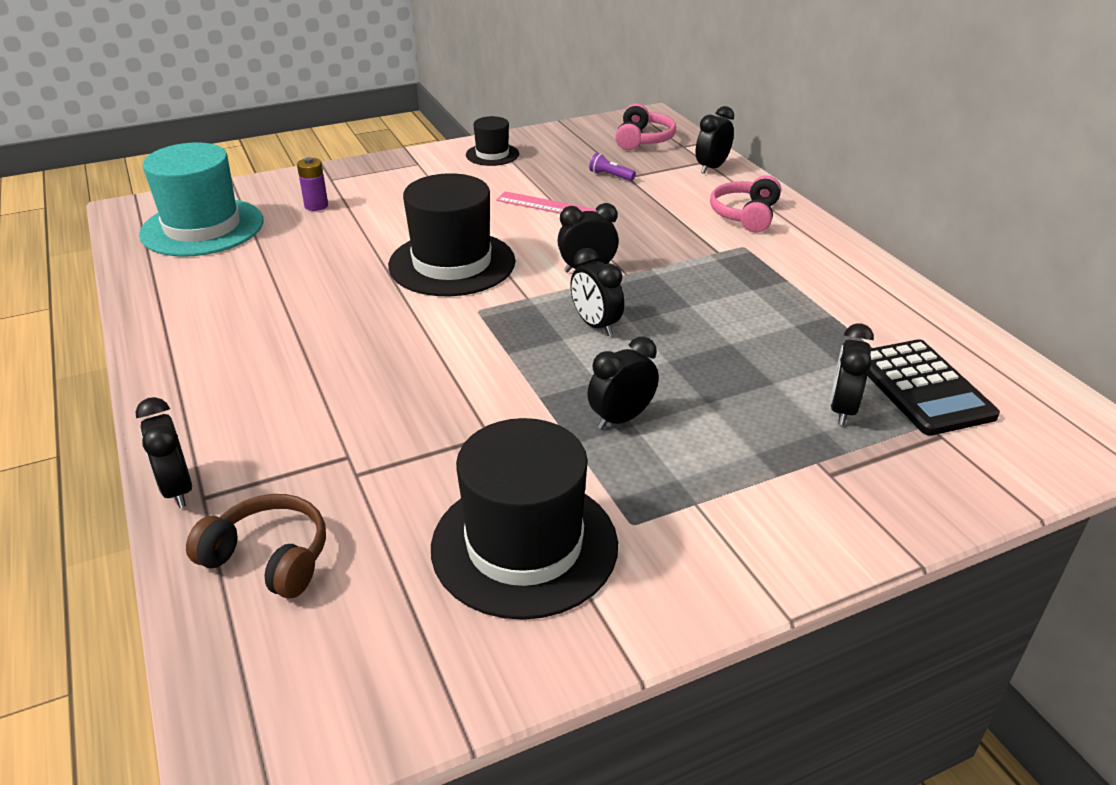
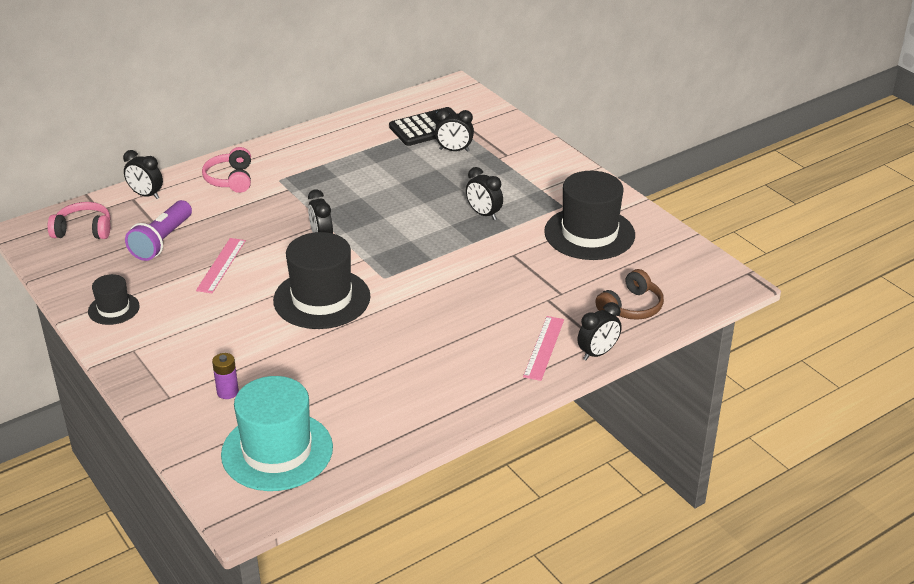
camera: 100 degrees left, 0 degrees up
(232, 433) = (544, 348): none -> pink ruler
(269, 558) = (631, 307): brown headphones -> brown headphones turned 150 degrees counterclockwise
(595, 325) = (392, 230): black clock -> none
(610, 176) = (162, 241): purple flashlight -> purple flashlight, size x2.17
(746, 215) = (231, 179): pink headphones -> pink headphones turned 75 degrees clockwise

